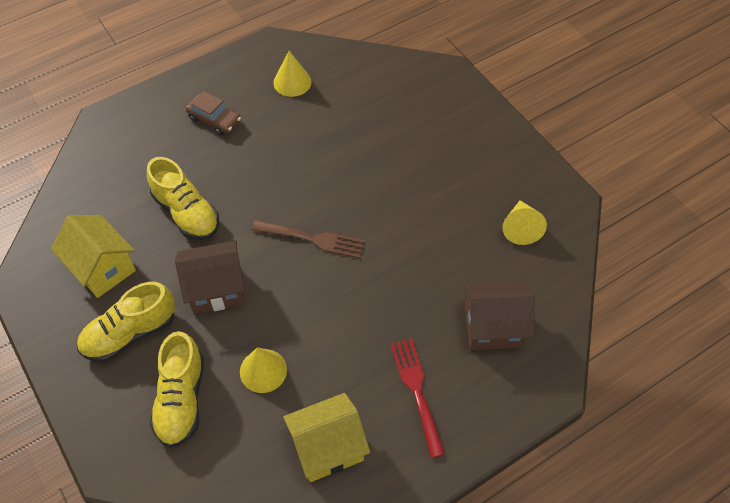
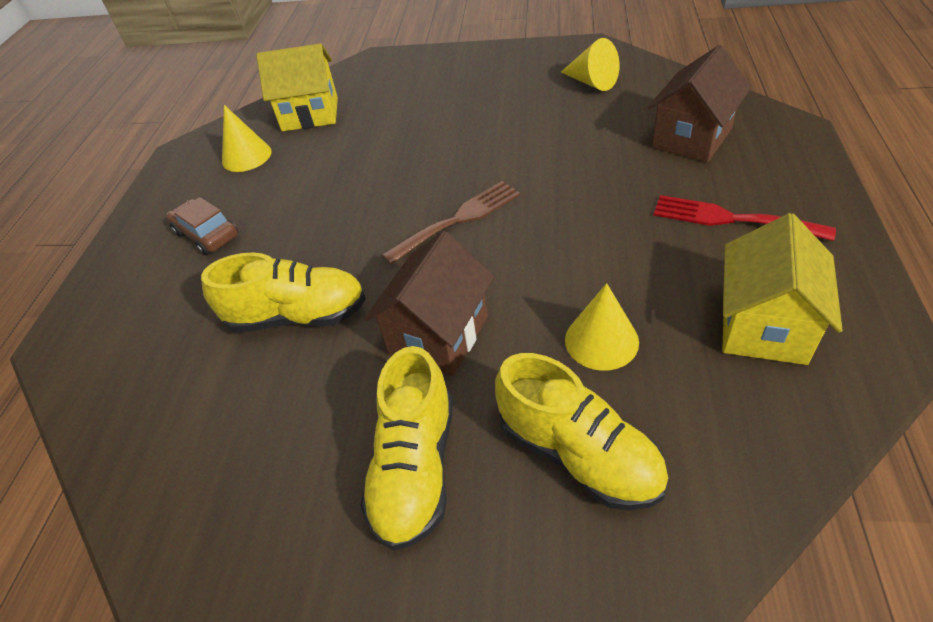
camera: 45 degrees left, 10 degrees down
(102, 268) = (276, 452): yellow house -> yellow house (310, 114)
(214, 119) = (207, 234): brown car -> brown car turned 120 degrees counterclockwise

